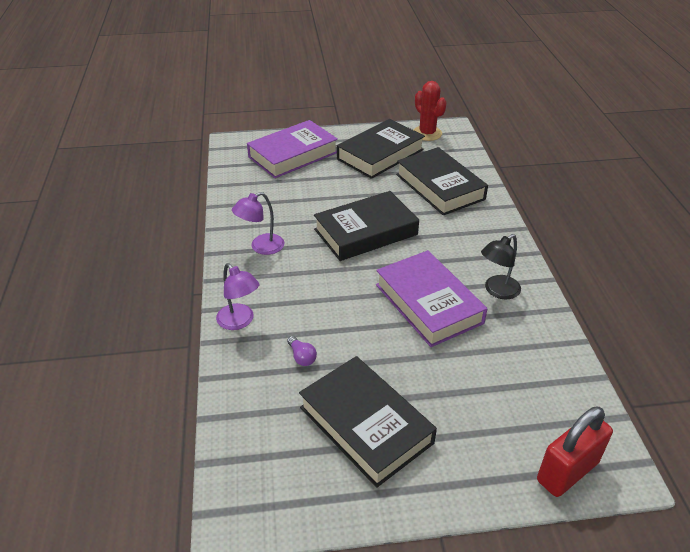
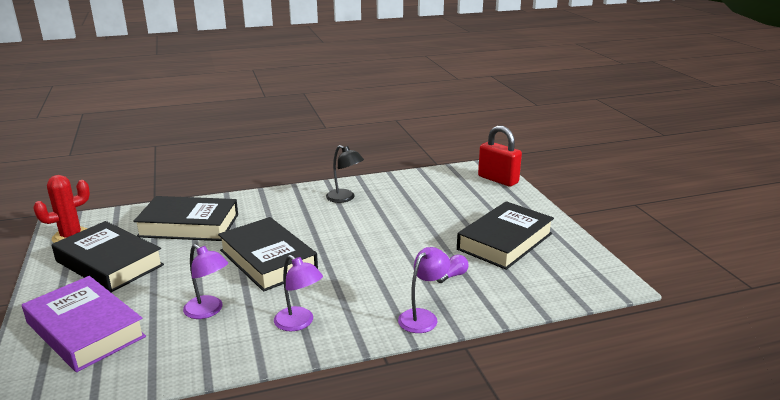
camera: 100 degrees left, 15 degrees down
(296, 203) = (208, 311): none -> purple lamp
(428, 303) = (367, 224): purple book -> none
(440, 187) = (189, 225): black book -> black book turned 45 degrees clockwise

